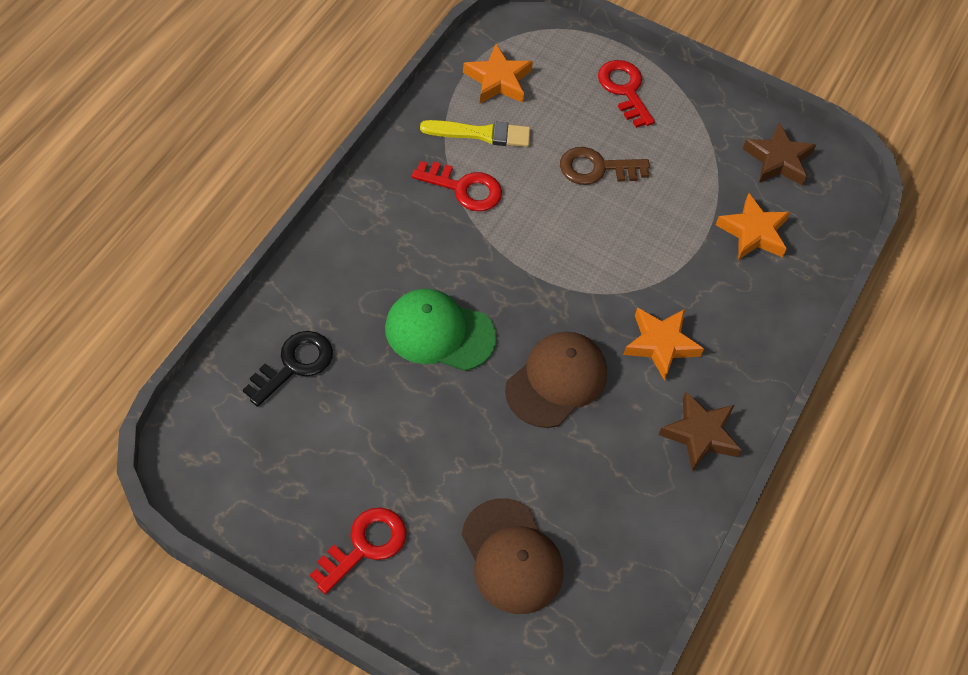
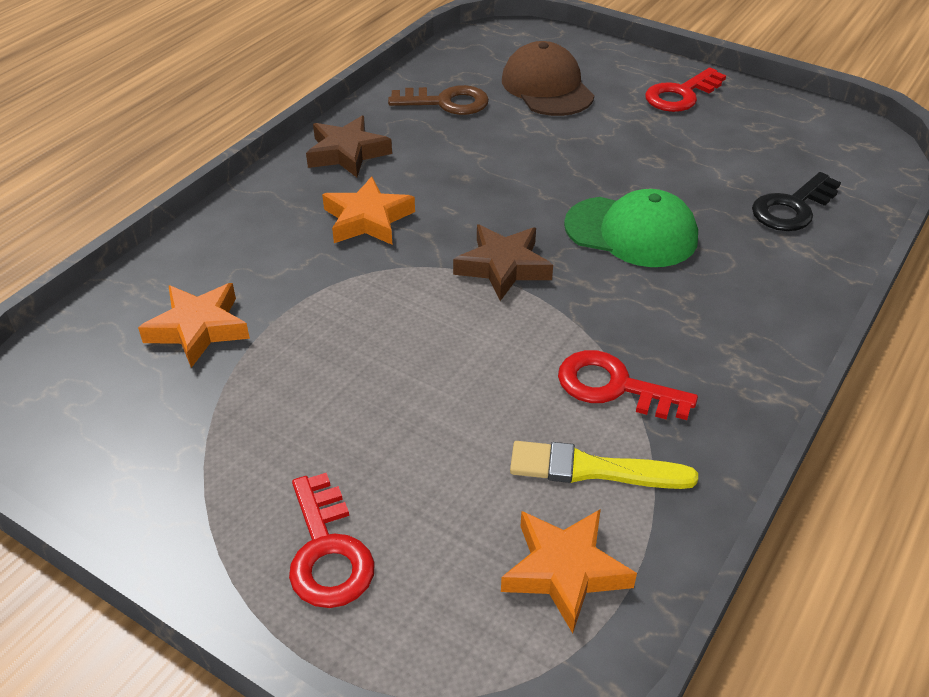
camera: 170 degrees left, 15 degrees down
(556, 381) = (495, 192): brown cap -> none
(596, 168) = (406, 414): brown key -> brown key (447, 102)
(778, 160) = (106, 426): brown star -> brown star (503, 267)

